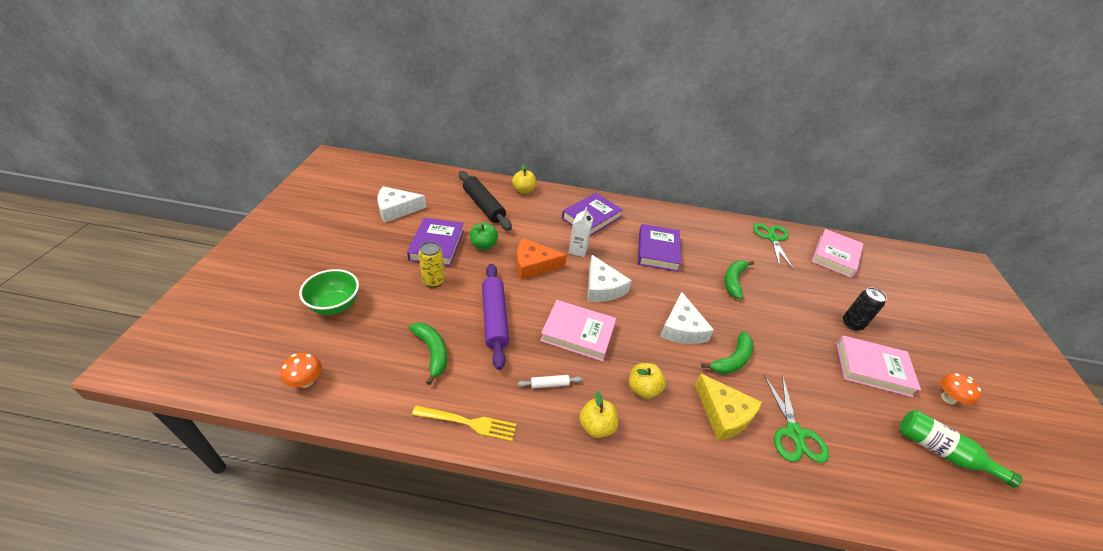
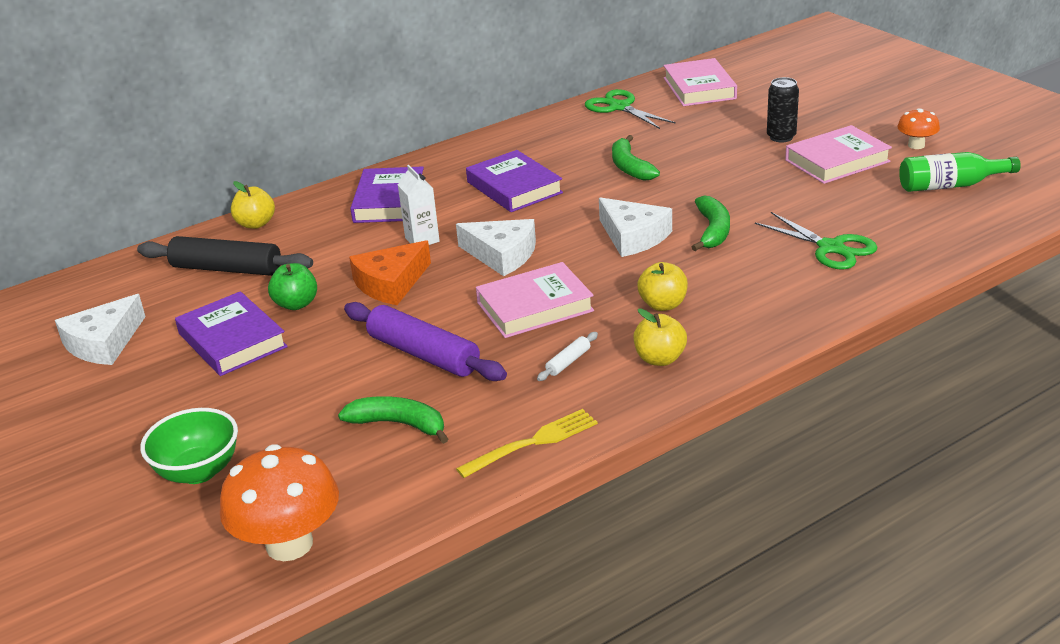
camera: 35 degrees left, 10 degrees down
(306, 381) = (289, 544): orange mushroom -> orange mushroom, size x1.90
(433, 281) = (290, 372): yellow can -> none
(723, 414) = (757, 274): yellow cheese -> none

